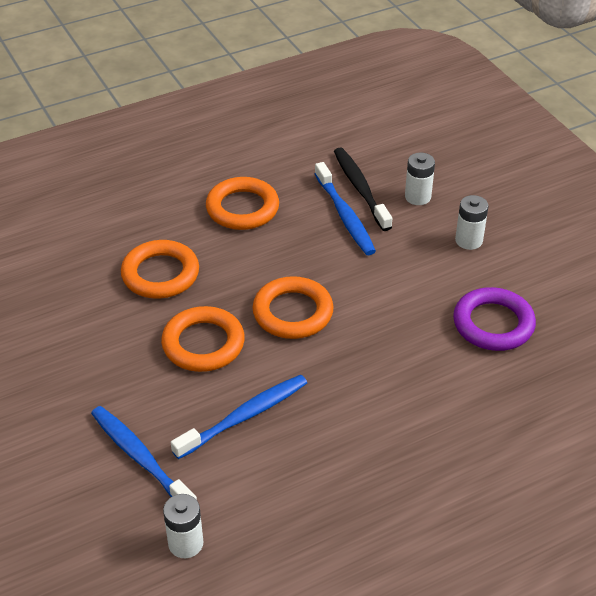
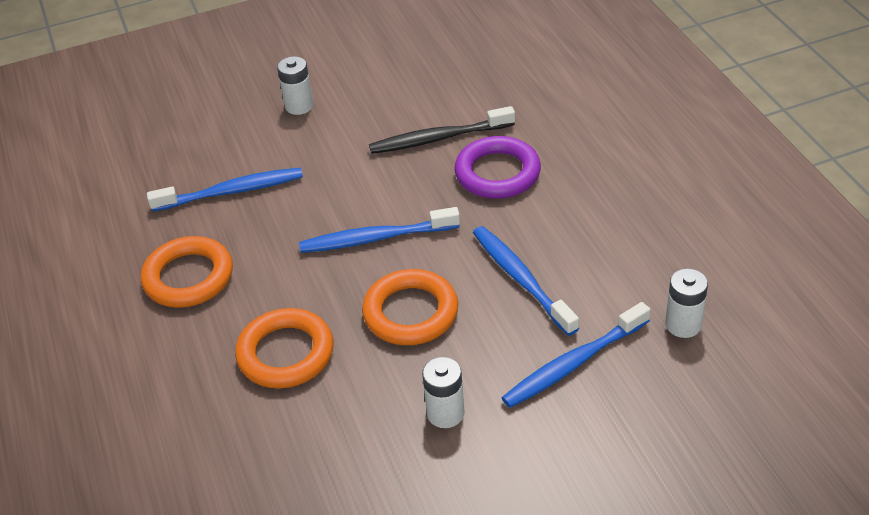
camera: 80 degrees left, 0 degrees up
(293, 312) = (376, 238): orange ring -> blue toothbrush
(360, 189) = (189, 177): black toothbrush -> black toothbrush (439, 138)
(417, 197) = (219, 135): white battery -> white battery (445, 413)
(493, 324) = (419, 101): purple ring -> purple ring (497, 173)

